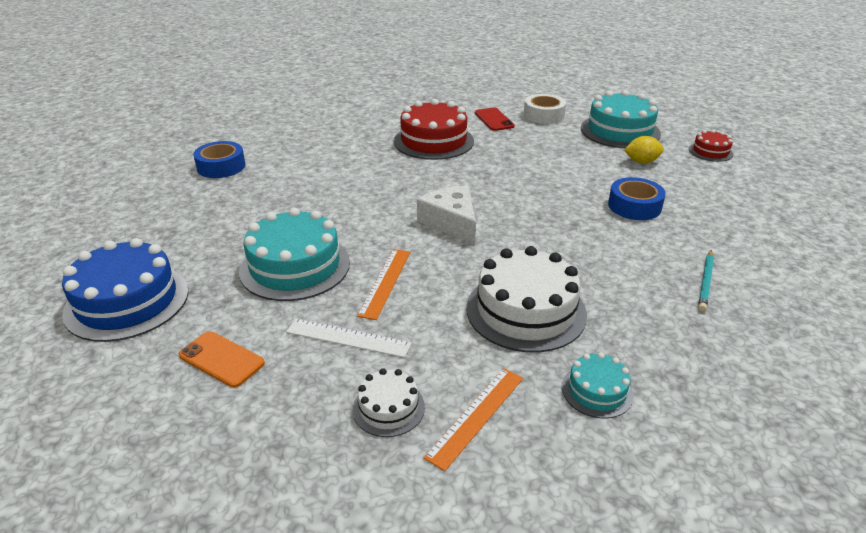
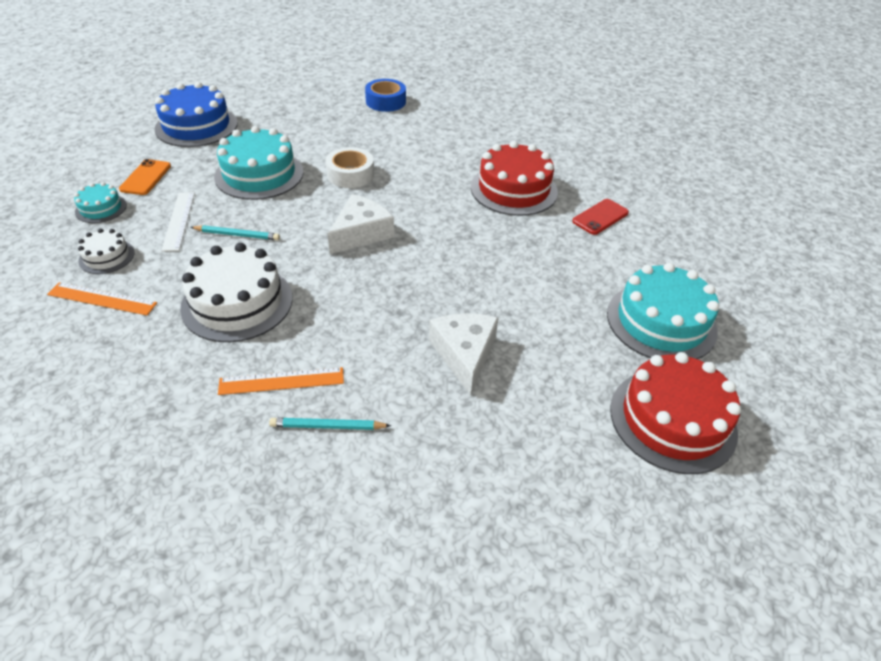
camera: 65 degrees right, 10 degrees up
(385, 282) = (253, 220): orange ruler -> orange ruler (281, 381)
(407, 296) = (237, 235): none -> turquoise pencil
(543, 115) = (648, 251): white tape -> white tape (350, 174)
(597, 391) = (138, 360): turquoise cake -> turquoise cake (101, 208)
(634, 206) = (464, 354): blue tape -> white cheese
(641, 162) = (584, 350): yellow lemon -> none
(710, 152) = (672, 419): red cake -> red cake, size x1.96

